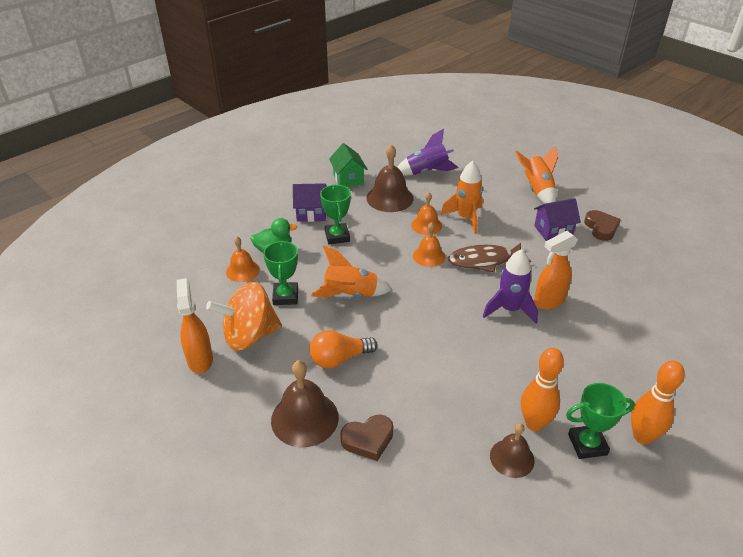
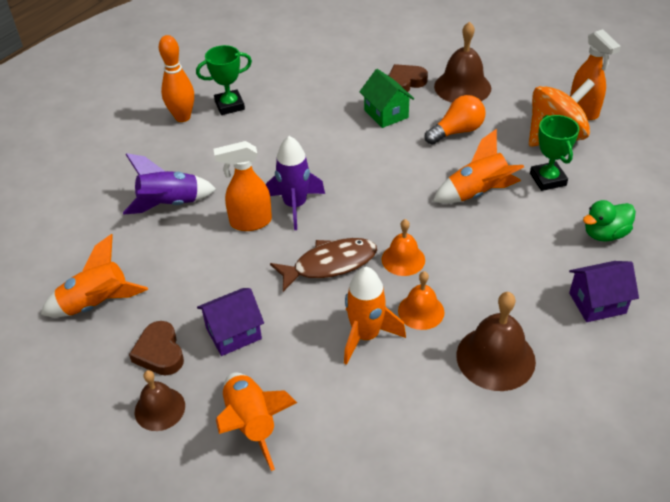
camera: 170 degrees right, 5 degrees up
(242, 270) = (619, 200): orange bell -> none
(337, 236) = (536, 269): green trophy -> none
(348, 179) = (585, 391): green house -> green house (386, 114)
(426, 172) = (456, 438): purple rocket -> purple rocket (170, 204)
(512, 458) = (290, 89): brown bell -> brown bell (159, 408)
(534, 423) = (272, 112): orange bowling pin -> none
(548, 301) = (250, 222): orange spray bottle -> orange spray bottle turned 150 degrees counterclockwise
(657, 261) = (97, 304): none -> orange rocket

